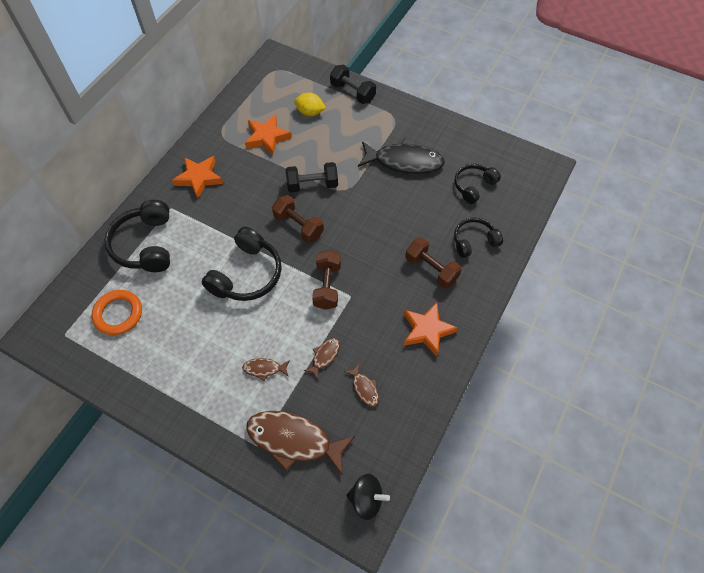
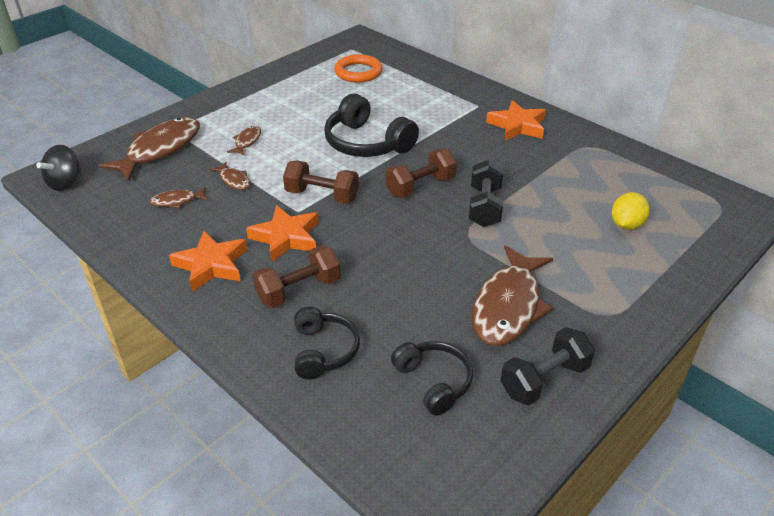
camera: 105 degrees right, 20 degrees down
(145, 245) = (433, 89): black headphones -> none
(267, 137) = (579, 180): orange star -> orange star (286, 237)
(352, 92) = (672, 276): black dumbbell -> black dumbbell (544, 379)
(404, 161) = (508, 306): black fish -> brown fish

